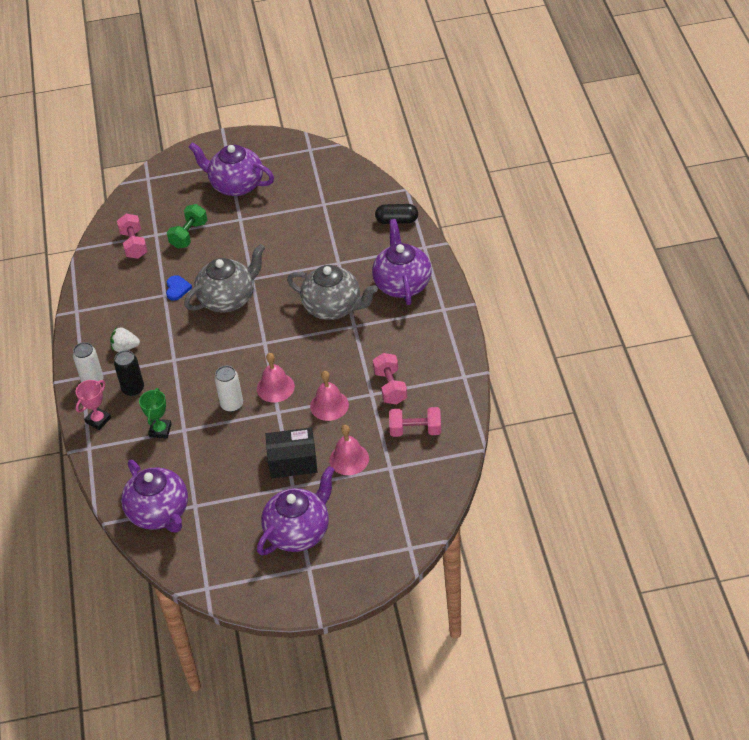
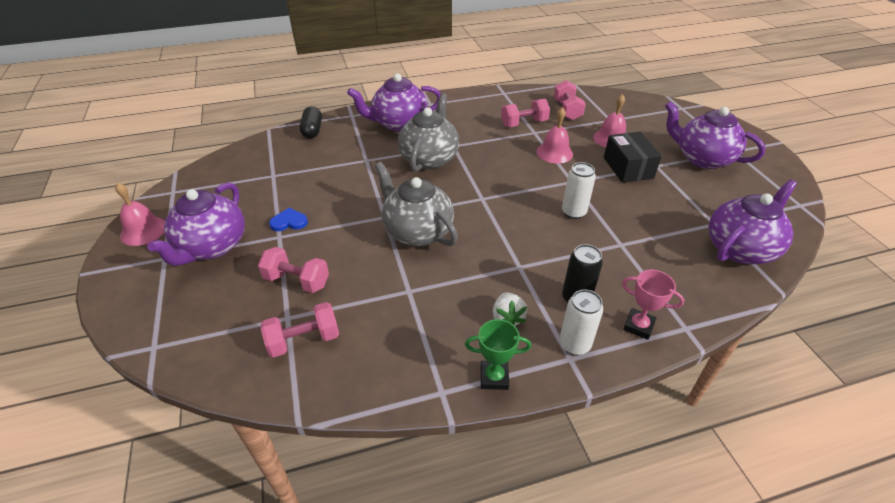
camera: 100 degrees left, 5 degrees down
(160, 430) = (630, 263): green trophy -> green trophy (494, 377)
(177, 289) = (398, 279): blue heart -> blue heart (289, 222)
(189, 235) = (297, 281): green dumbbell -> pink dumbbell
(275, 387) = (542, 185): pink bell -> pink bell (143, 231)

